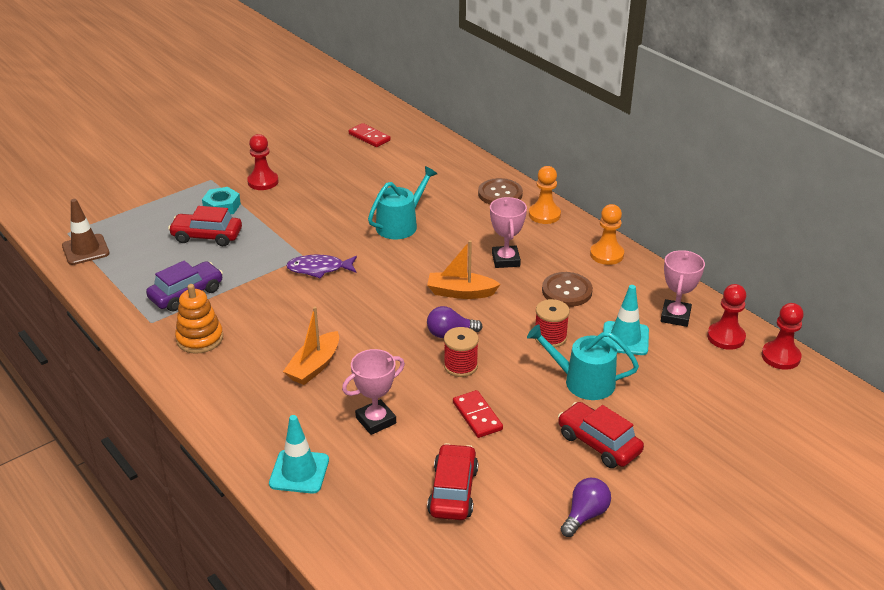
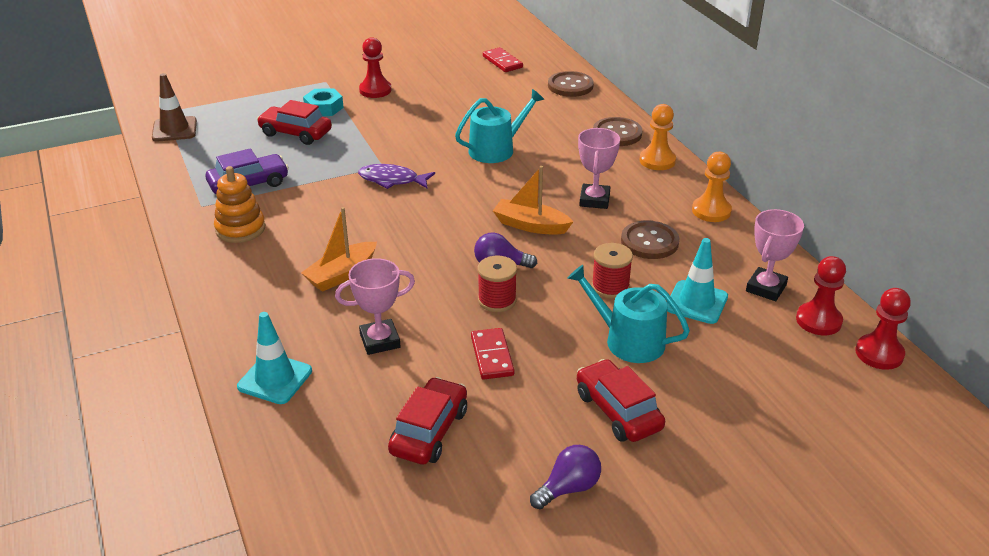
camera: 15 degrees right, 0 degrees up
(440, 153) = (570, 86): none -> brown button

